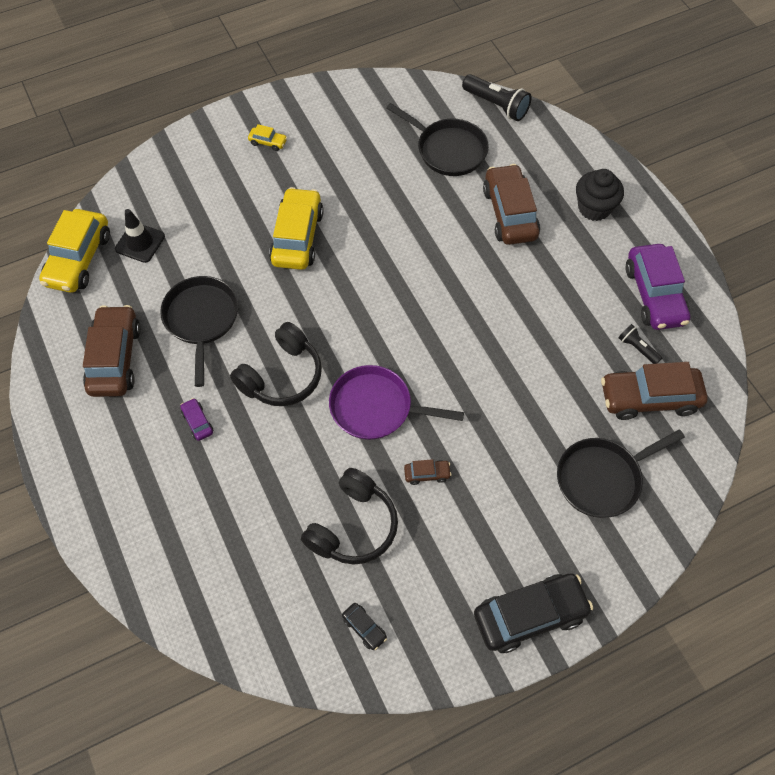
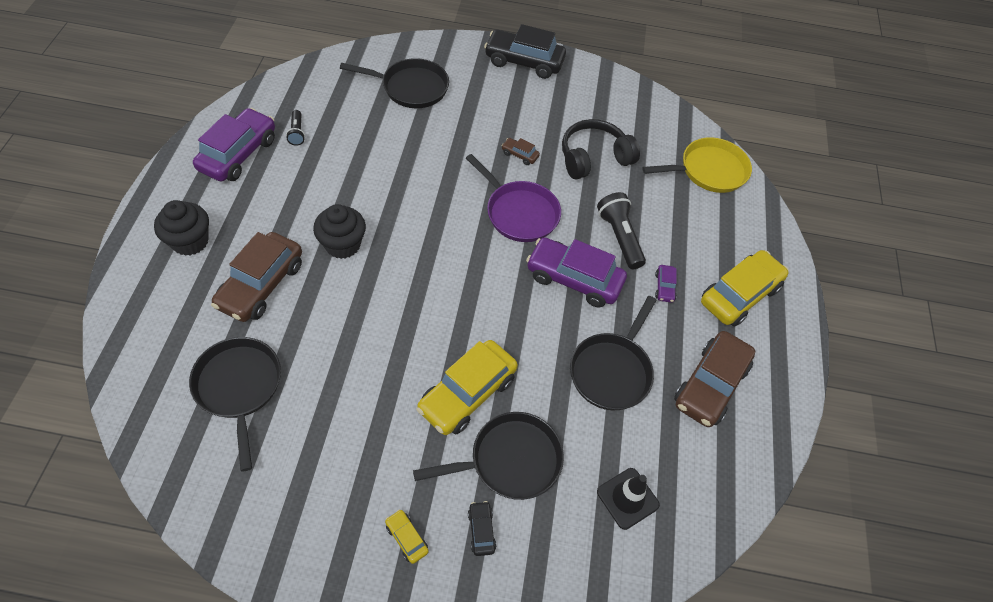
camera: 150 degrees left, 5 degrees down
(79, 259) = (702, 522): yellow car -> yellow car (739, 295)
(222, 602) = (709, 170): none -> yellow pan
(236, 216) = (510, 460): none -> black pan
(282, 376) = (573, 279): black headphones -> purple car
(364, 628) = (626, 110): black car -> black car (481, 530)
(488, 279) = (342, 245): none -> black cupcake
(496, 105) = (134, 405): black flashlight -> black flashlight (619, 237)
(649, 398) = (328, 104): brown car -> none

